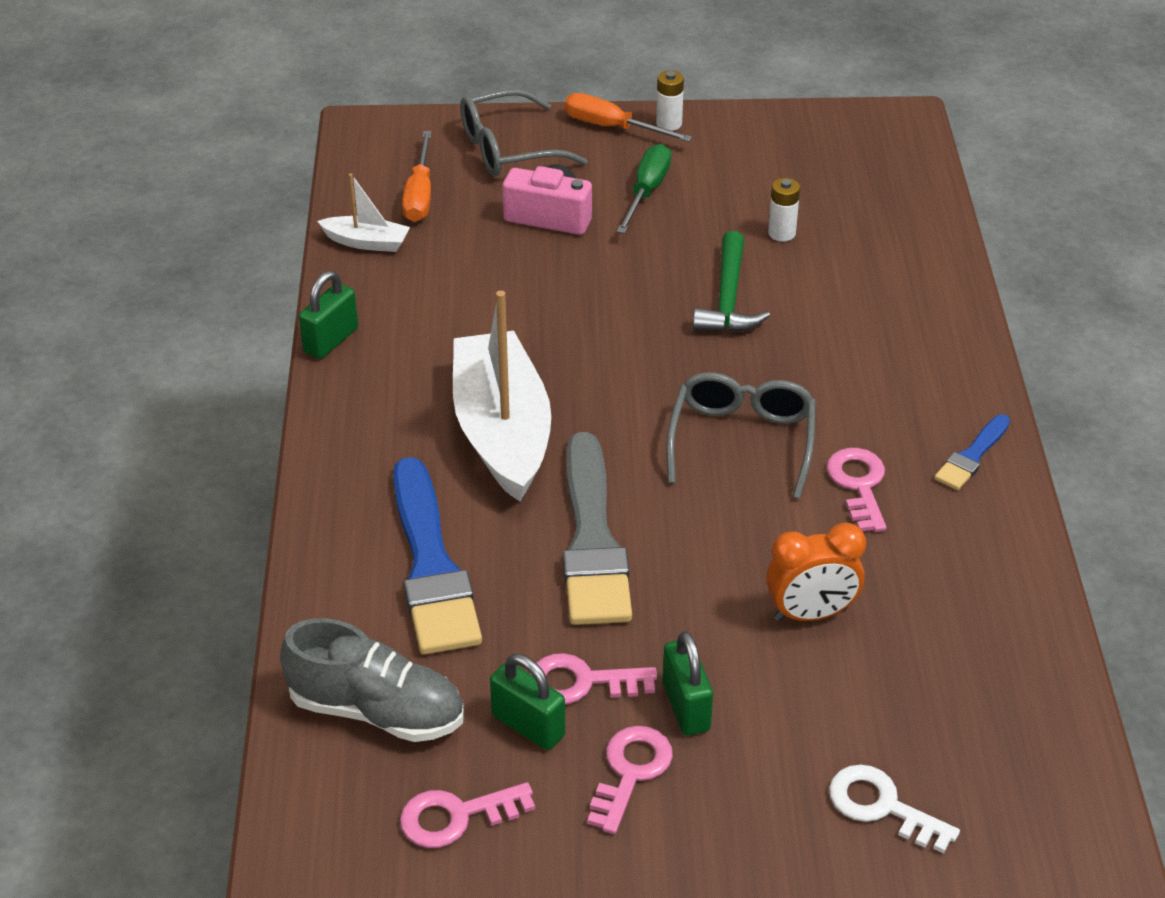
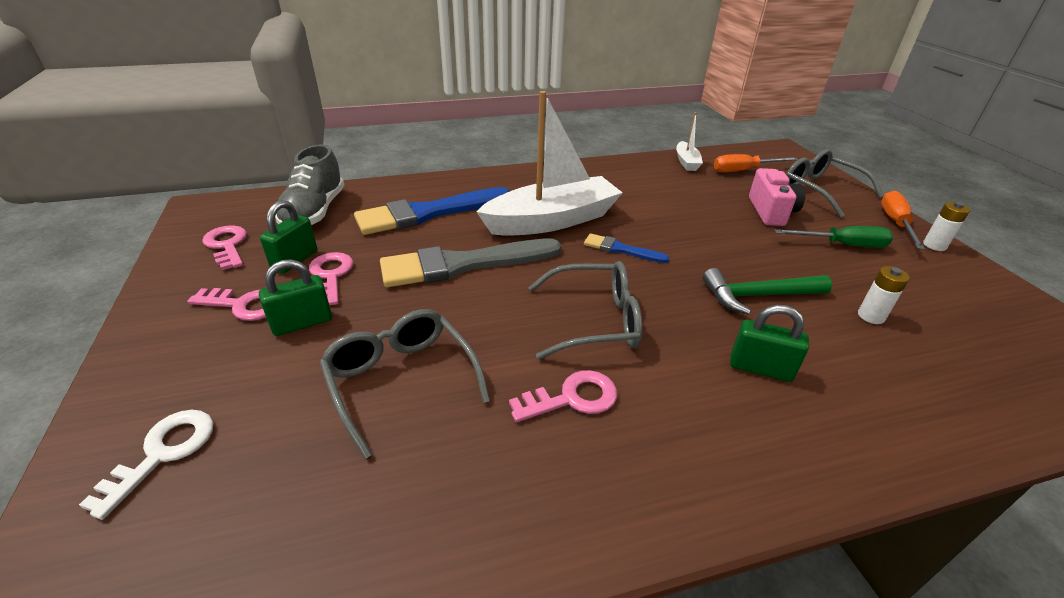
camera: 75 degrees right, 5 degrees down
(331, 340) = (598, 164): green padlock -> green padlock (760, 368)
(811, 614) = (402, 381): orange clock -> grey glasses
(972, 456) = (656, 490): blue brush -> blue brush (621, 249)

